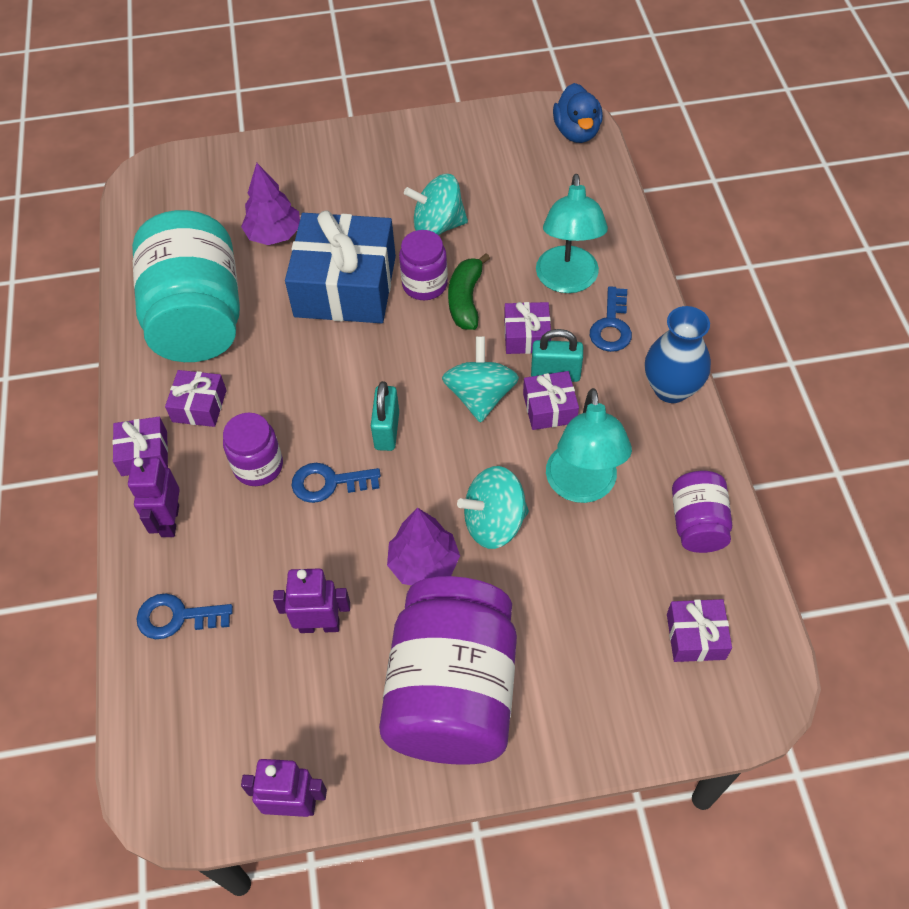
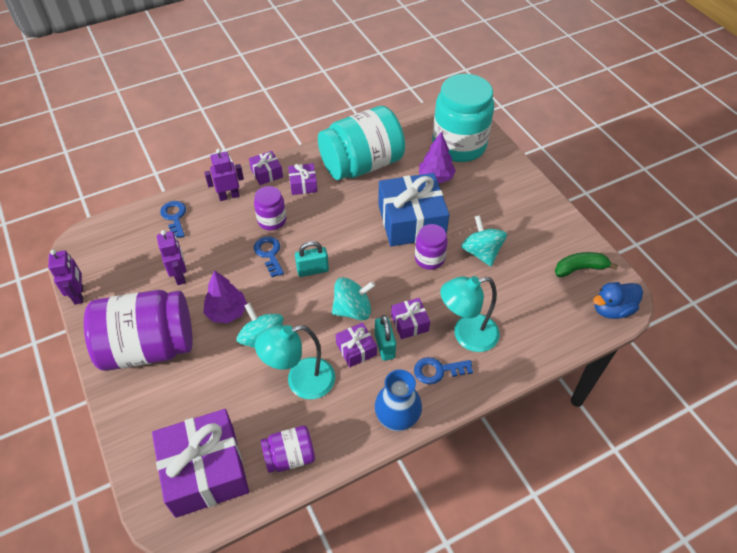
camera: 70 degrees right, 5 degrees down
(223, 190) = (459, 145): none -> turquoise jar
(466, 300) = (426, 283): green banana -> green banana (580, 268)
(695, 636) = (205, 470): purple gift -> purple gift, size x2.14

